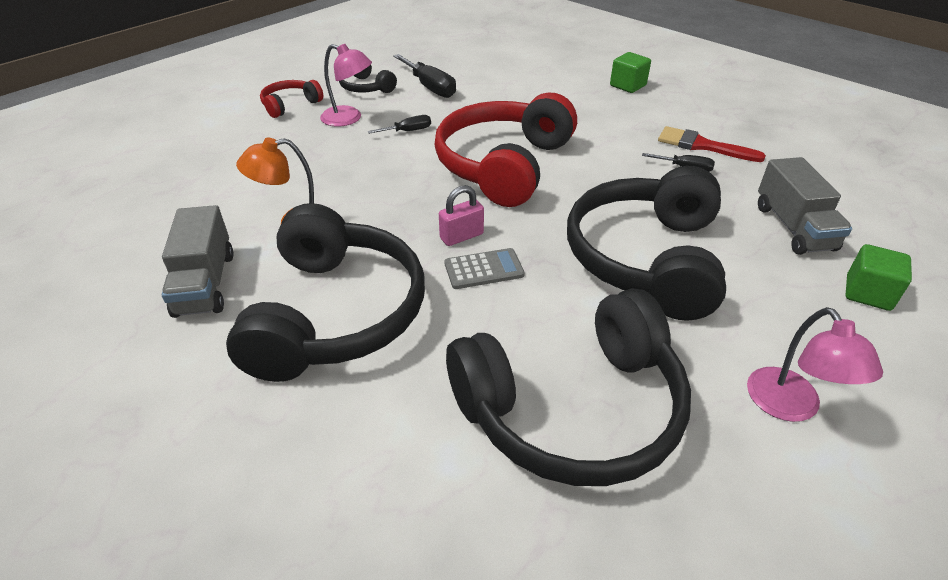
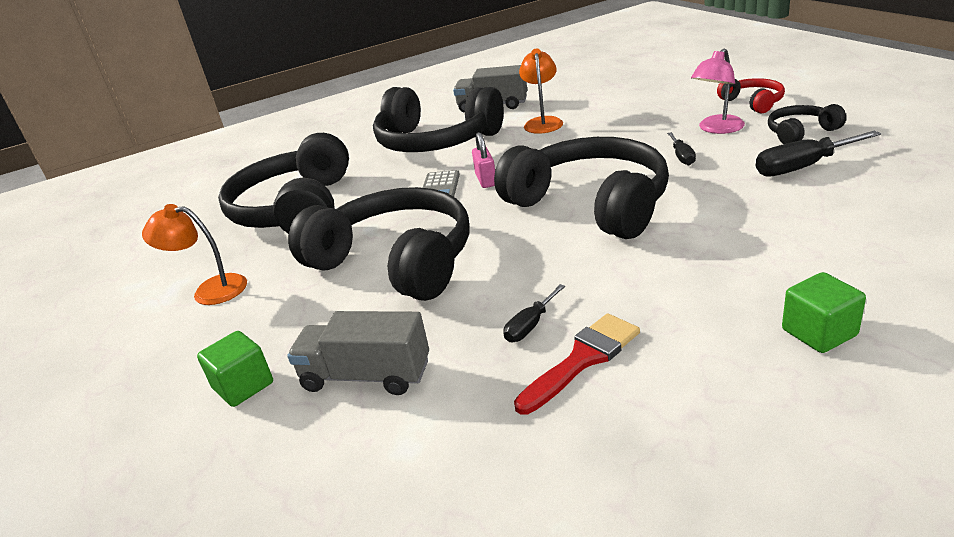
camera: 115 degrees right, 10 degrees down
(504, 165) = (590, 204): red headphones -> black headphones
(790, 407) = (210, 290): pink lamp -> orange lamp

